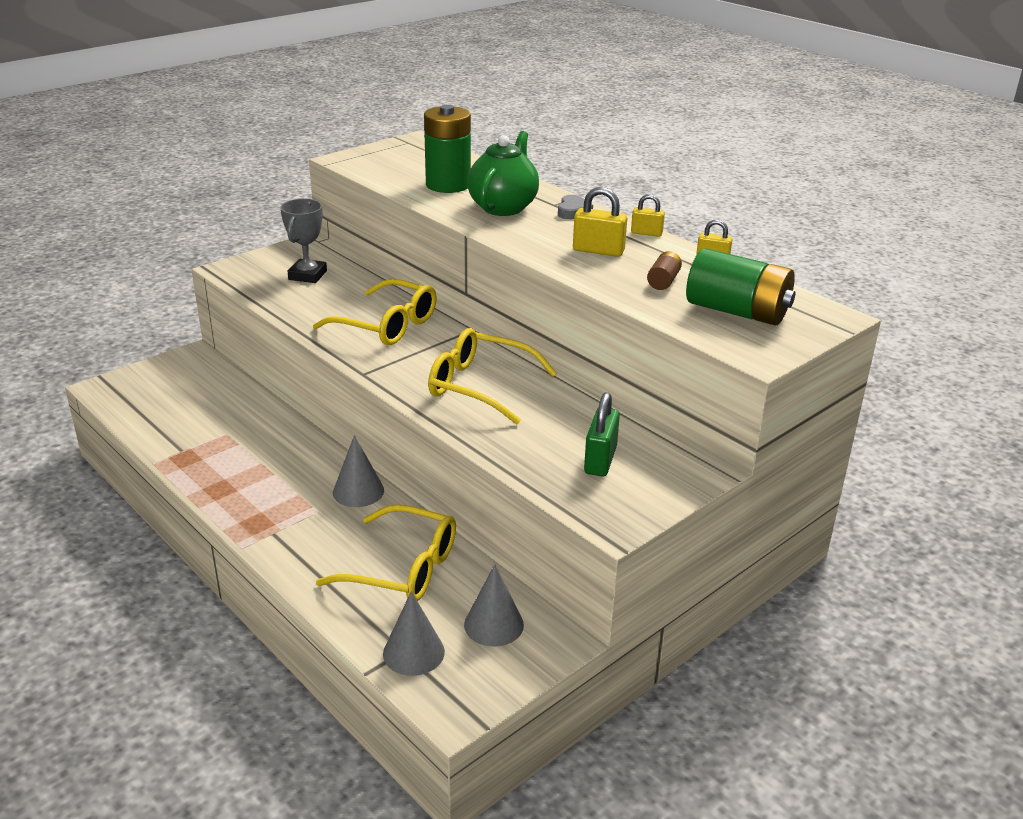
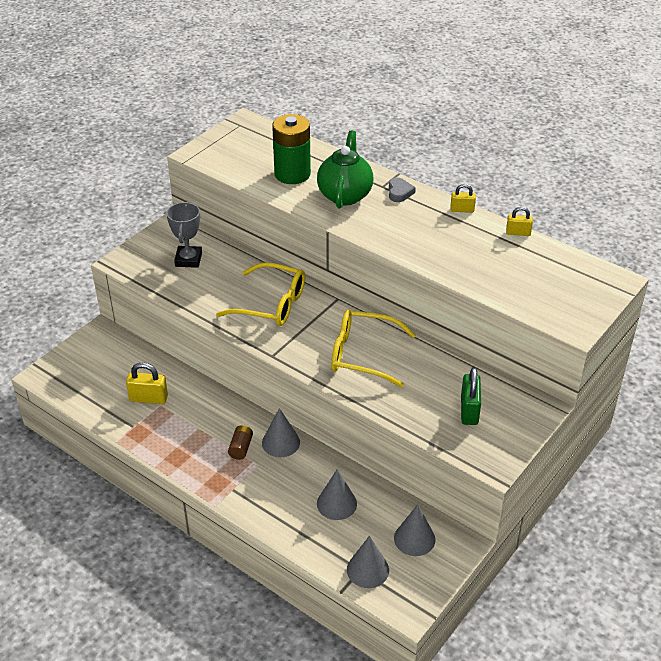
camera: 10 degrees left, 10 degrees up
(403, 568) = (336, 503): yellow glasses -> grey cone
(598, 251) = (432, 235): yellow padlock -> yellow padlock (148, 398)
(663, 281) = (489, 261): brown battery -> brown battery (241, 448)
(737, 312) = (549, 285): green battery -> none

